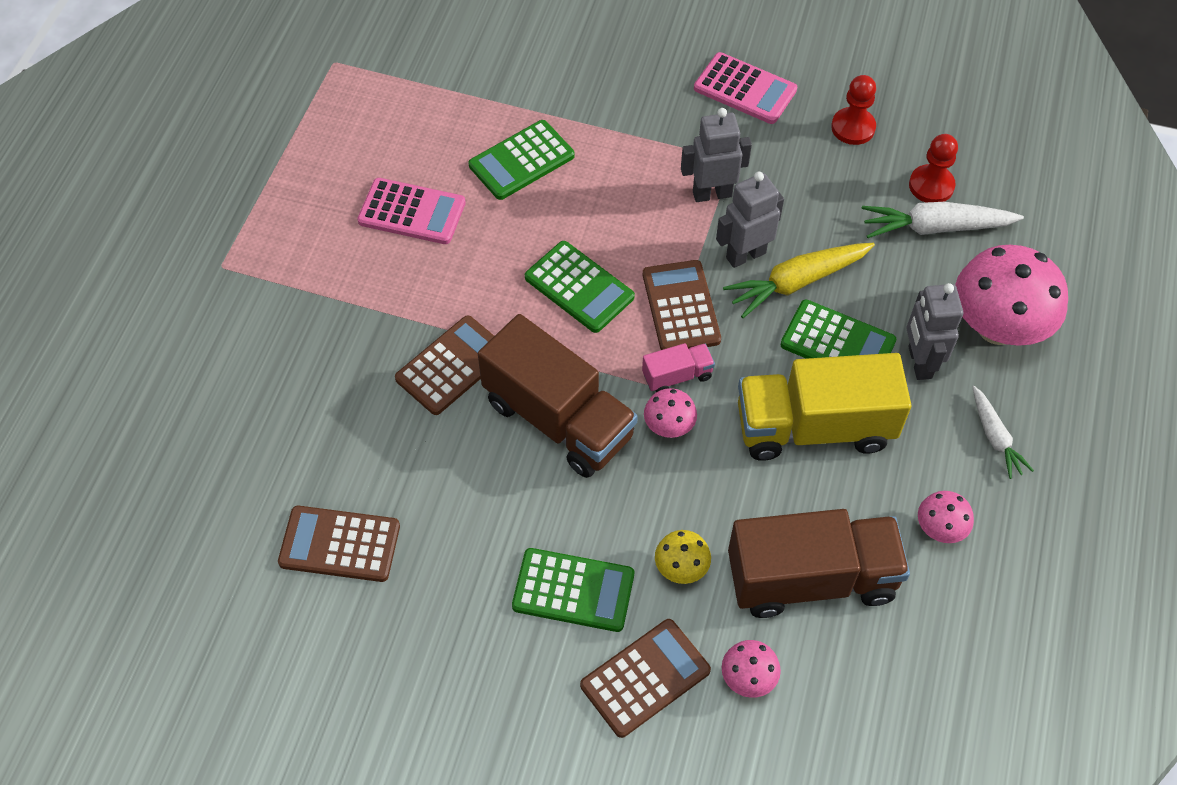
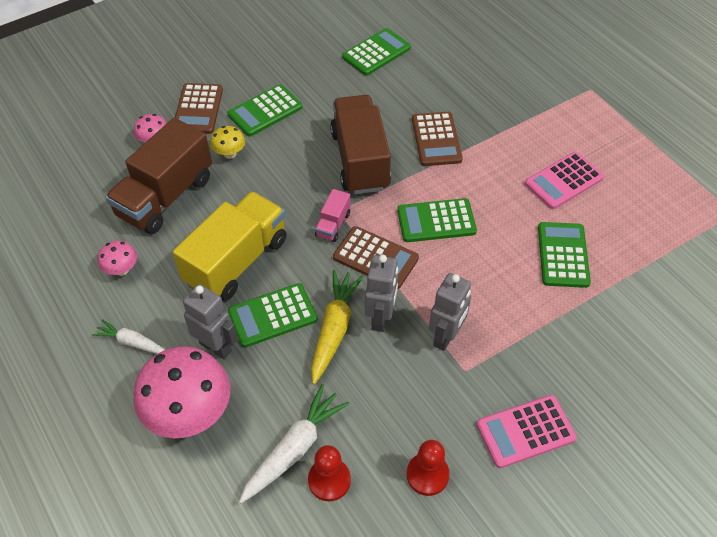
camera: 130 degrees right, 5 degrees down
(339, 544) = (376, 52): brown calculator -> green calculator
(558, 419) = (360, 160): brown truck -> brown truck turned 90 degrees clockwise
(669, 426) = (307, 200): pink mushroom -> none

